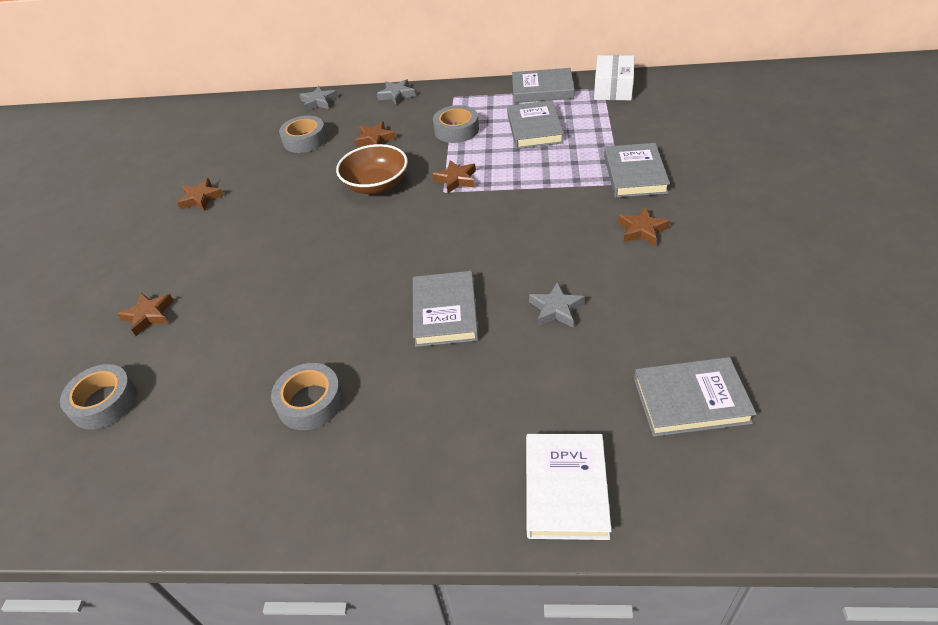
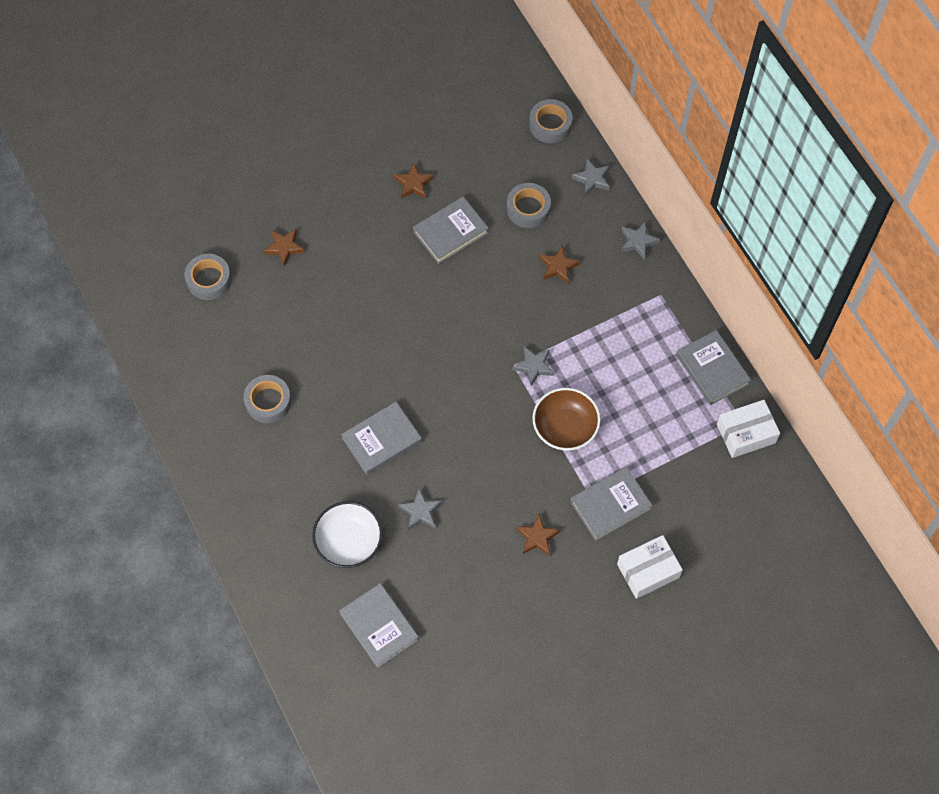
camera: 55 degrees right, 20 degrees up
(376, 185) = (496, 308): brown bowl -> brown bowl (565, 427)
(456, 130) = (606, 328): grey tape -> grey tape (550, 125)
(456, 179) = (533, 366): brown star -> grey star
(534, 129) = (640, 393): grey book -> grey book (450, 232)
(554, 389) = (349, 542): none -> white bowl
(565, 489) = (279, 579): white book -> none
(718, 171) = (648, 571): none -> white box

